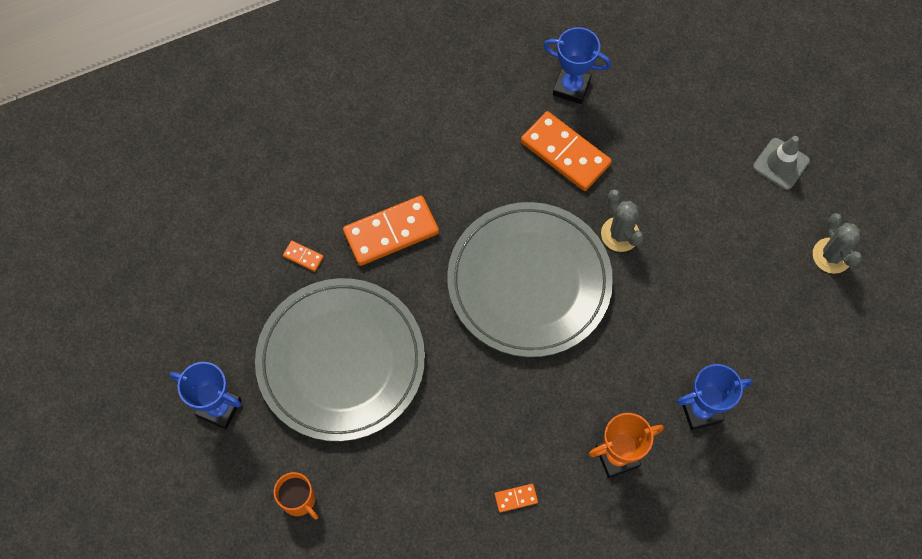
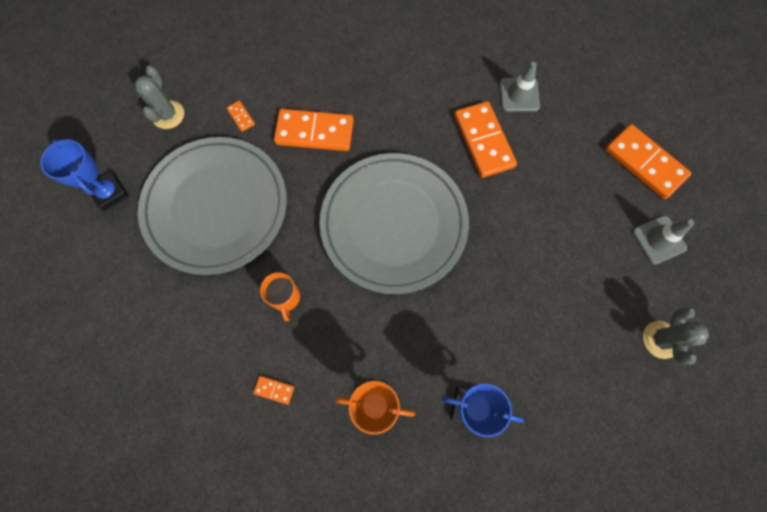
camera: 30 degrees right, 5 degrees up
(299, 500) = (116, 293): orange mug -> orange mug (285, 298)
(571, 87) = (519, 95): blue trophy -> grey traffic cone
(620, 234) = (489, 226): grey cactus -> grey cactus (168, 115)
(728, 95) = (644, 163): none -> orange domino

